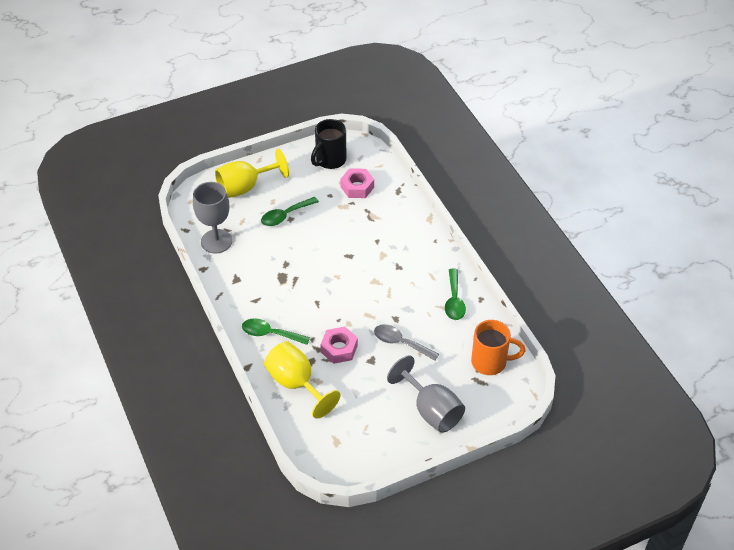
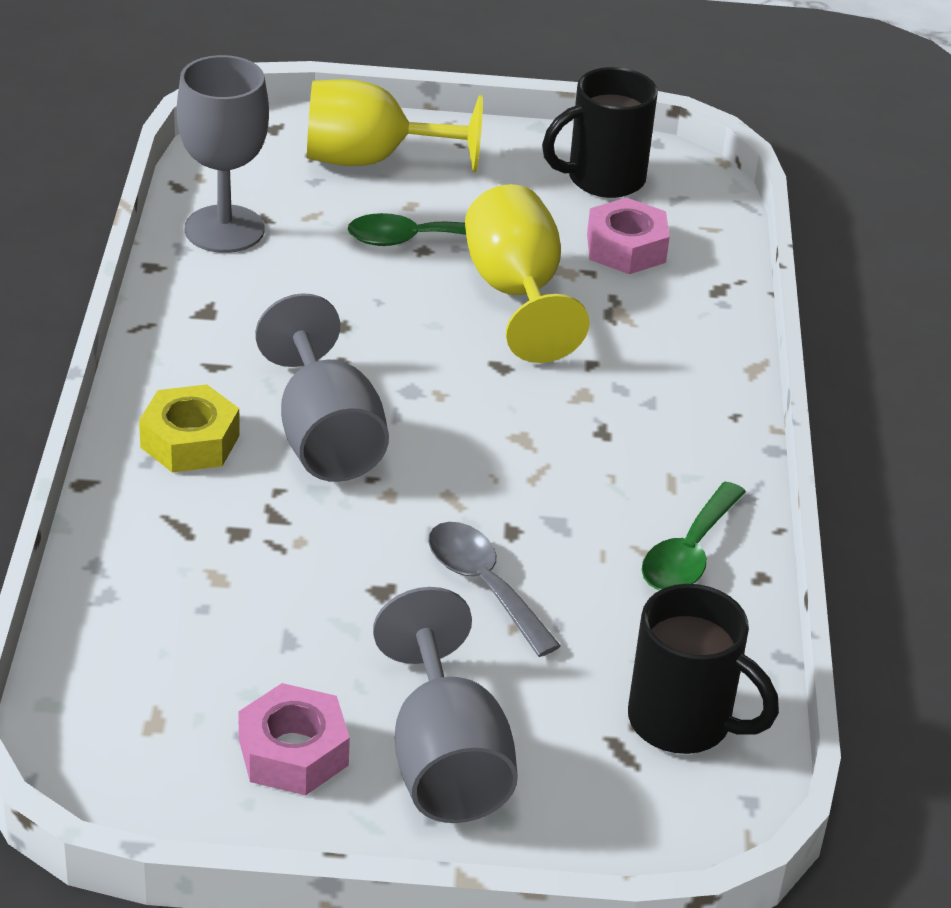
camera: 25 degrees right, 10 degrees down
(270, 334) = (190, 441): green spoon -> yellow nut
(296, 383) = (163, 562): yellow goblet -> yellow goblet (516, 293)
(313, 311) = (325, 438): none -> grey goblet
(339, 349) = (324, 535): pink nut -> pink nut (293, 752)
(490, 362) = (683, 722): orange mug -> black mug

